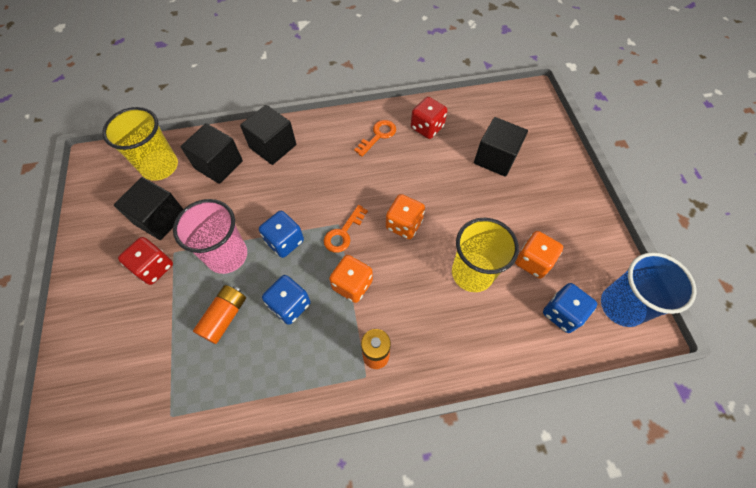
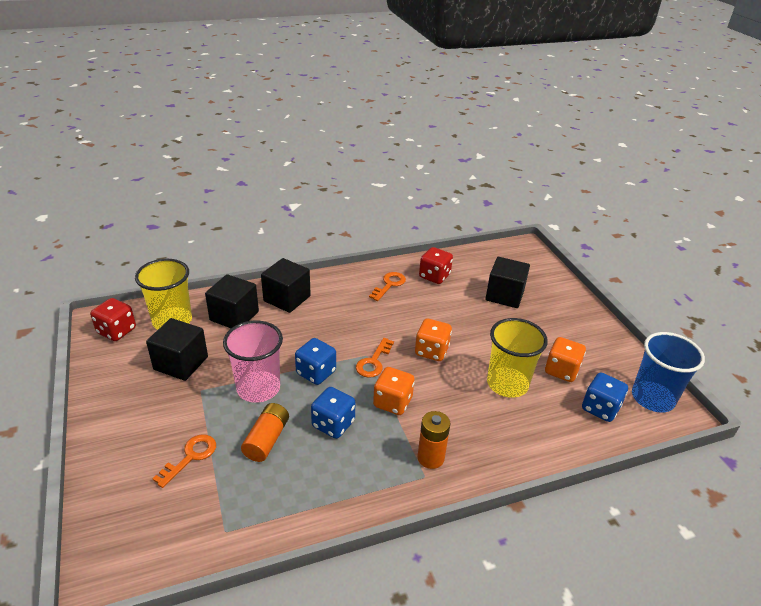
camera: 10 degrees left, 25 degrees down
(152, 329) = (190, 457): none -> orange key
(154, 267) = (182, 404): red dice -> red dice (116, 331)

